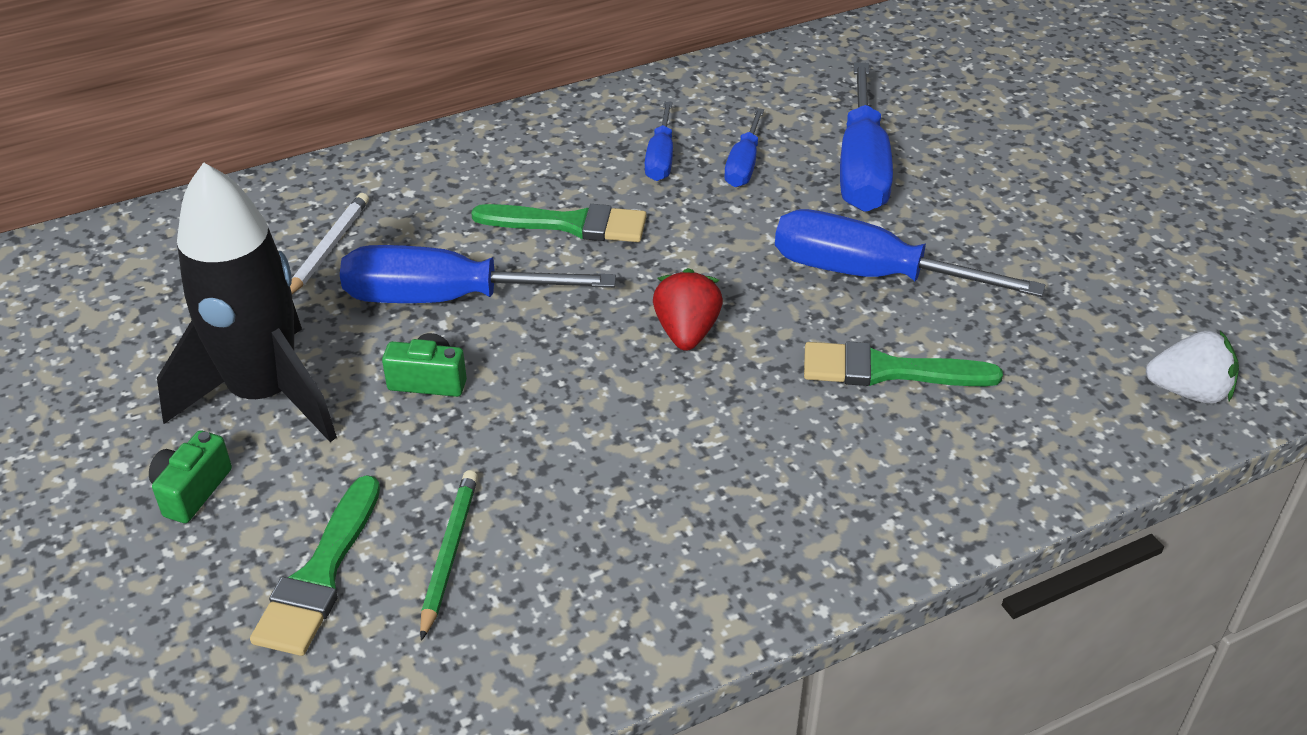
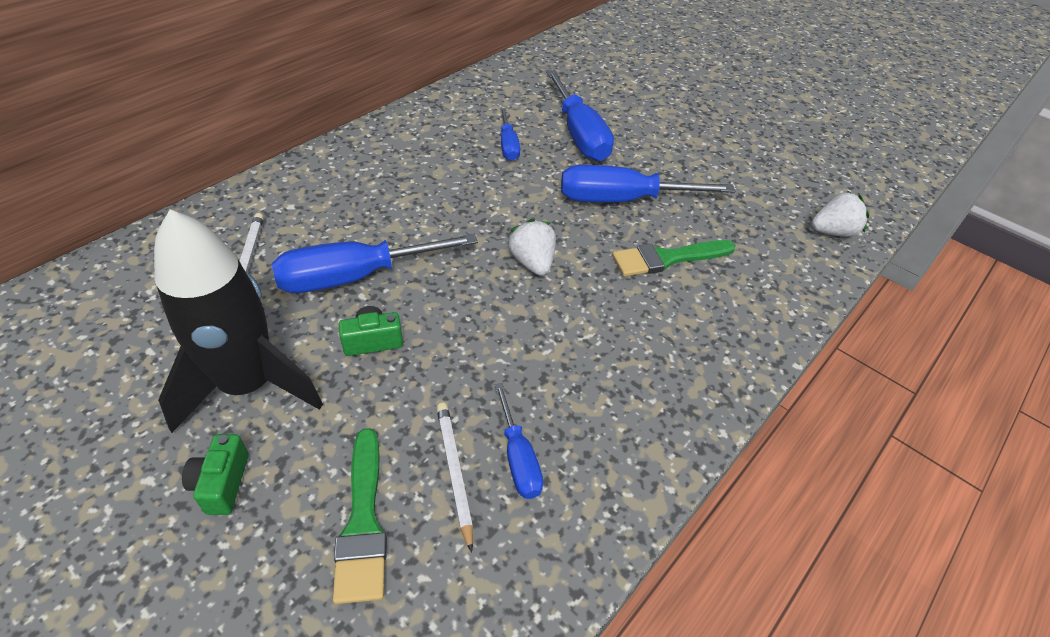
camera: 25 degrees left, 5 degrees up
(449, 553) = (454, 472): green pencil -> white pencil
(570, 224) = (416, 206): green brush -> none
(660, 158) = (453, 151): blue screwdriver -> blue screwdriver (518, 458)
(686, 332) = (532, 263): red strawberry -> white strawberry

